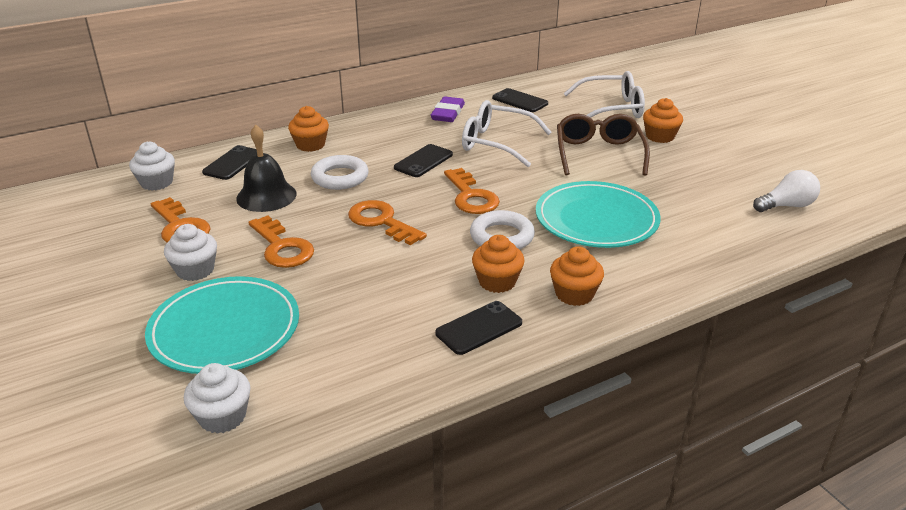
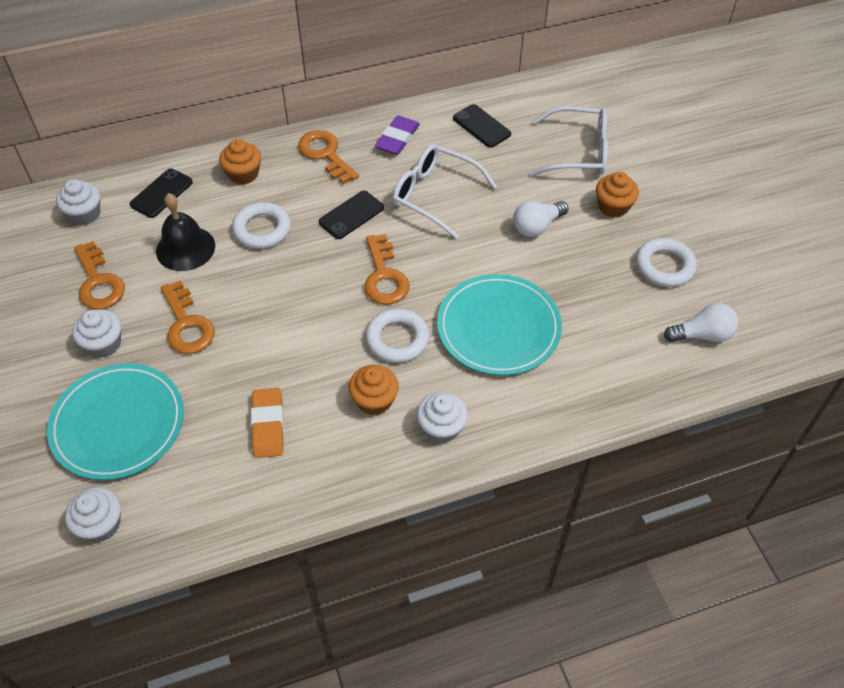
camera: 10 degrees right, 20 degrees up
(381, 221) = (287, 301): orange key -> orange key (325, 154)
(392, 312) = (268, 425): none -> orange eraser
(479, 328) = (340, 457): black phone -> none
(574, 294) = (441, 427): orange cupcake -> white cupcake
(598, 153) = (537, 226): brown glasses -> white light bulb
(726, 167) = (664, 266): none -> white ring

